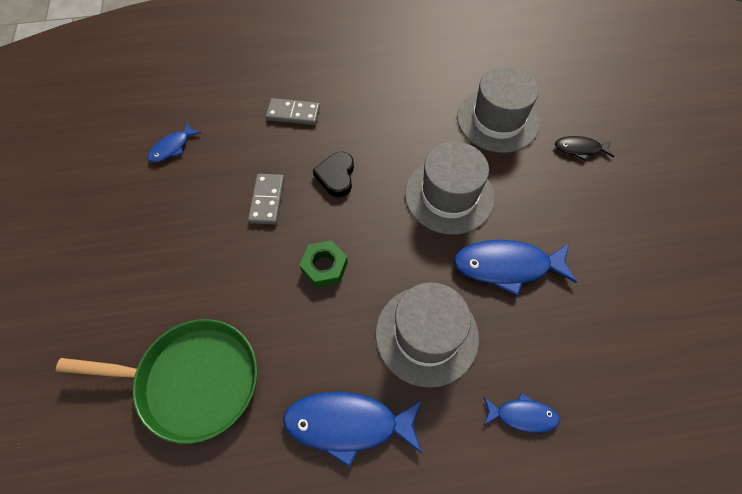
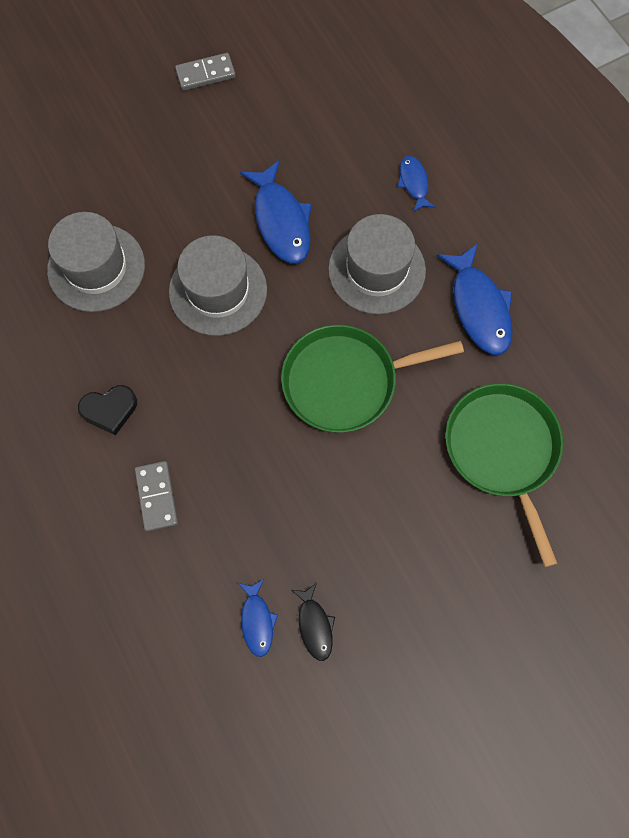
camera: 110 degrees left, 10 degrees up
(172, 147) = (257, 620): blue fish -> blue fish turned 60 degrees clockwise
(267, 200) = (290, 471): grey domino -> grey domino (205, 74)
(324, 267) = (345, 381): green nut -> green pan
(336, 176) = (233, 411): black heart -> black heart (110, 410)
(580, 149) = (113, 182): black fish -> black fish (314, 625)

